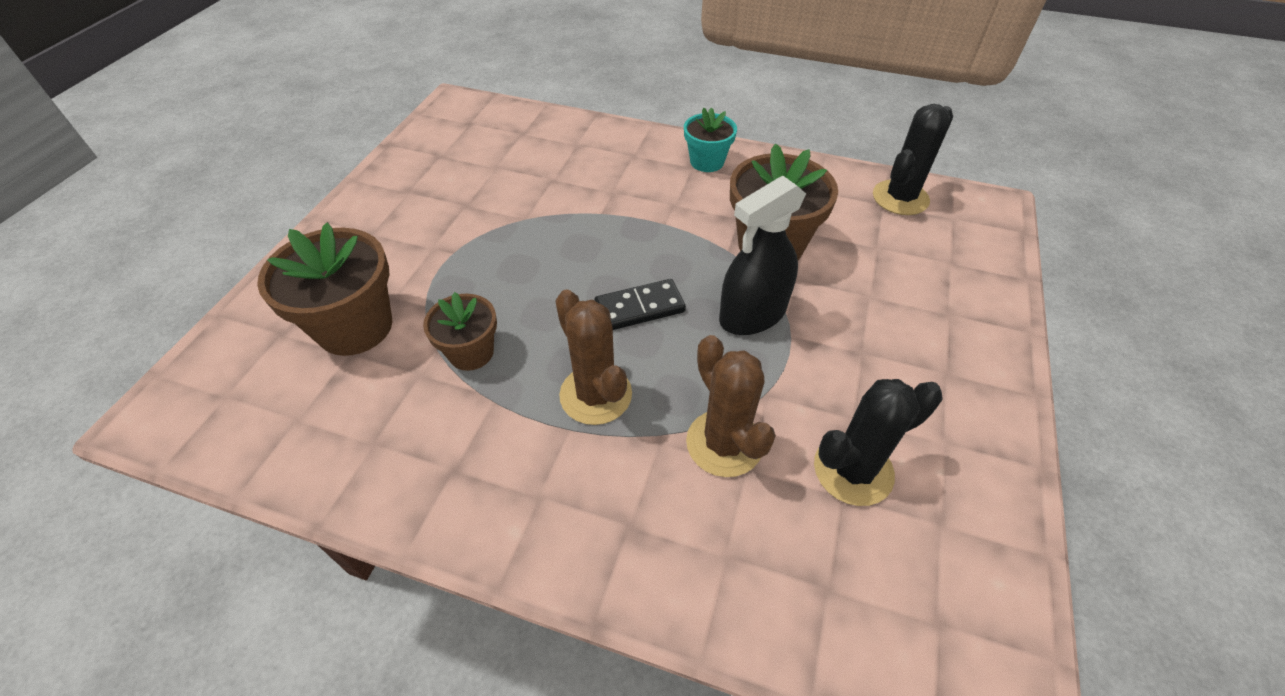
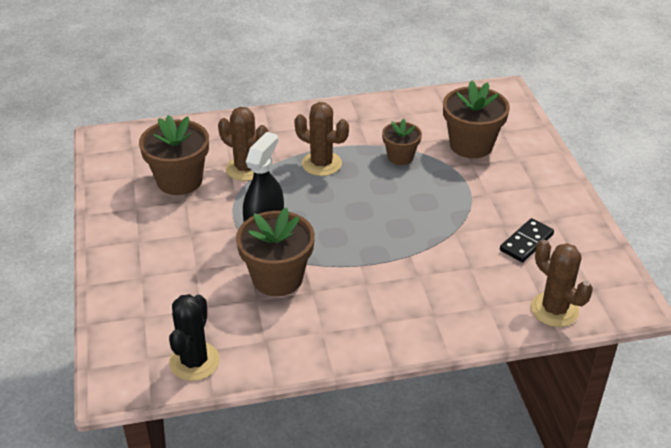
camera: 150 degrees right, 10 degrees down
(523, 121) = (554, 310): none -> brown cactus
(639, 308) = (333, 208): black domino -> black domino (526, 242)
(707, 162) = (370, 333): turquoise flower pot -> none
(853, 470) = (179, 180): black cactus -> brown flower pot

